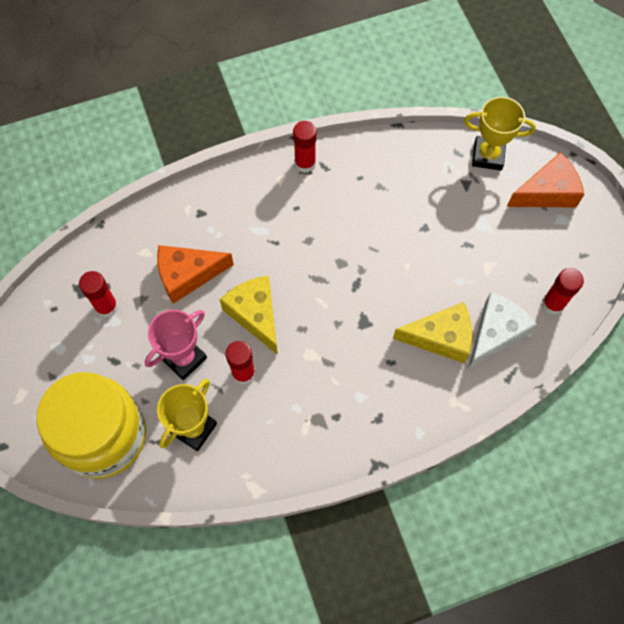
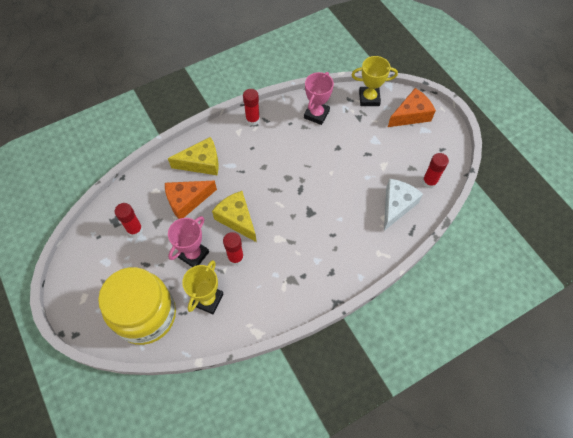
camera: 10 degrees left, 5 degrees down
(402, 169) = (316, 114): none -> pink trophy
(440, 337) = (362, 214): yellow cheese -> yellow cheese (201, 163)

